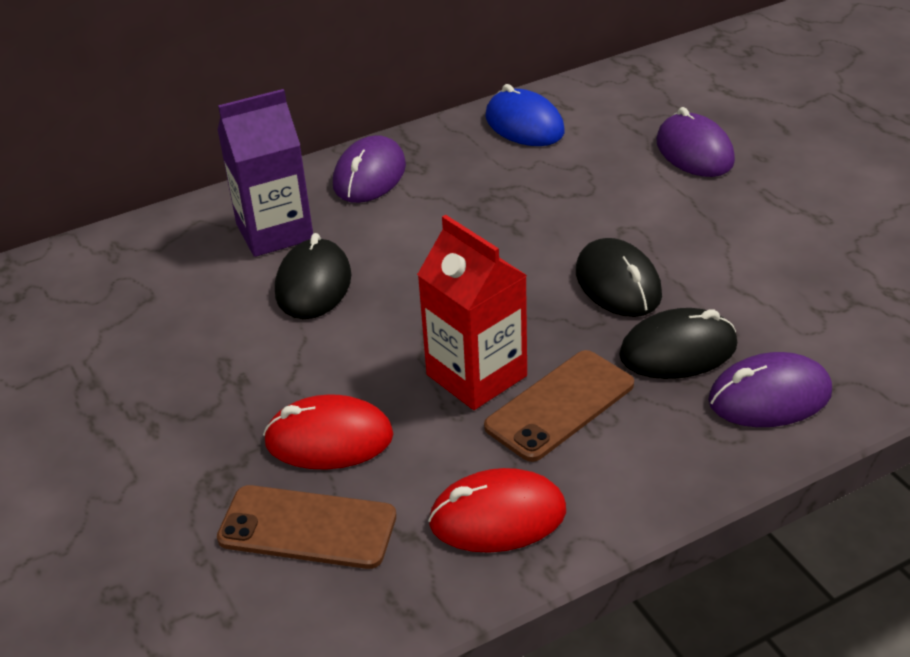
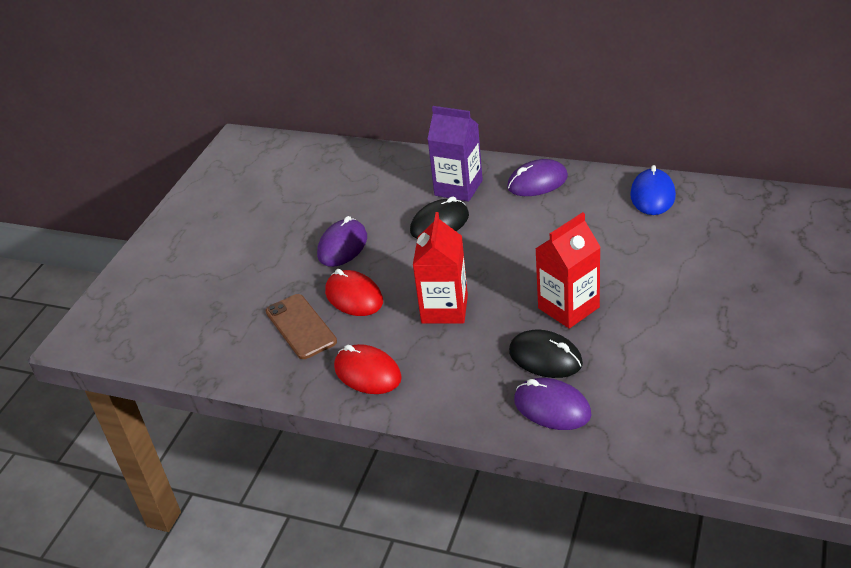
camera: 50 degrees right, 0 degrees up
(560, 406) = (457, 346): brown phone -> none
(618, 284) = (568, 308): black mouse -> red carton
(694, 151) = (721, 262): purple mouse -> purple mouse (342, 246)

